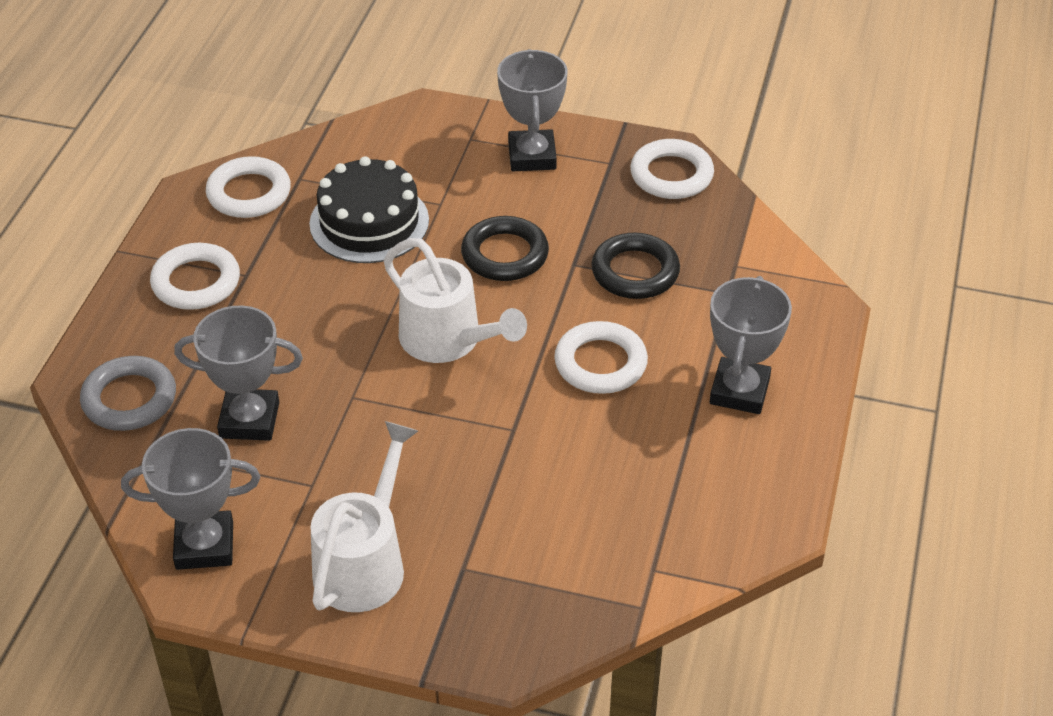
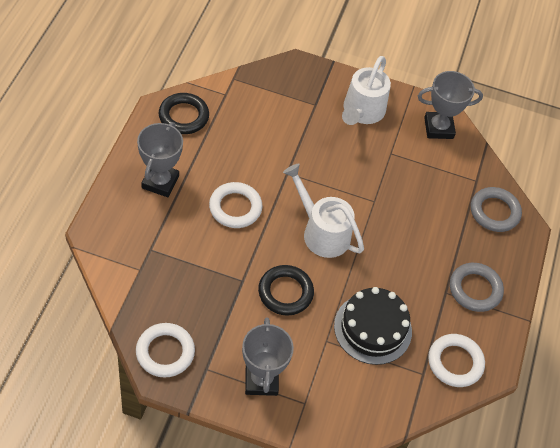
camera: 175 degrees right, 10 degrees up
(196, 282) = (475, 289): white ring -> grey ring
(249, 420) = (428, 192): grey trophy -> none
(635, 272) = (204, 270): black ring -> black ring (183, 116)

